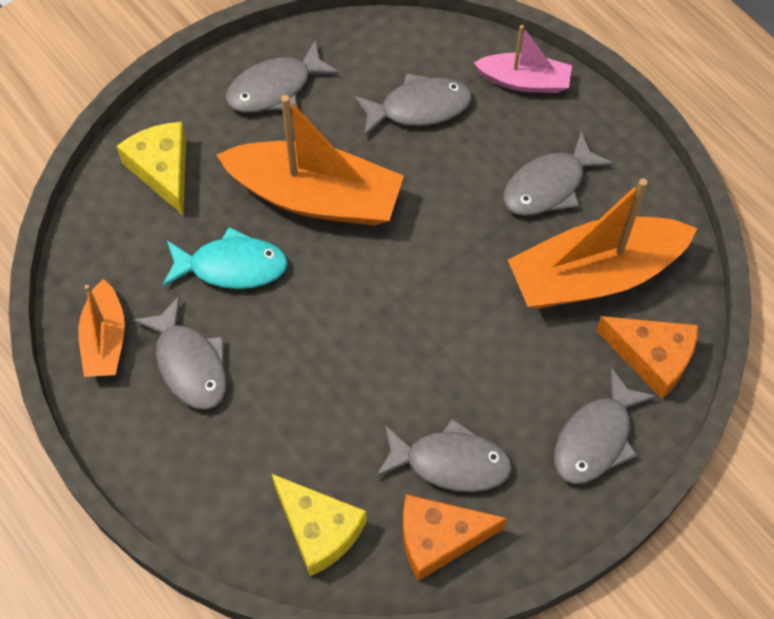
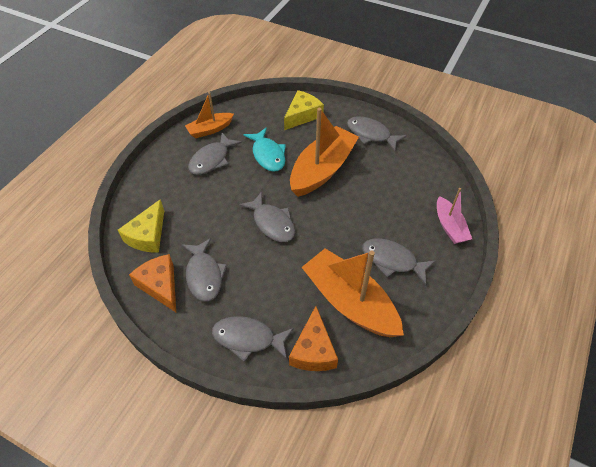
camera: 65 degrees right, 10 degrees down
(315, 197) = (322, 169): orange boat -> orange boat turned 135 degrees counterclockwise
(419, 108) = (399, 189): grey fish -> grey fish (272, 223)

